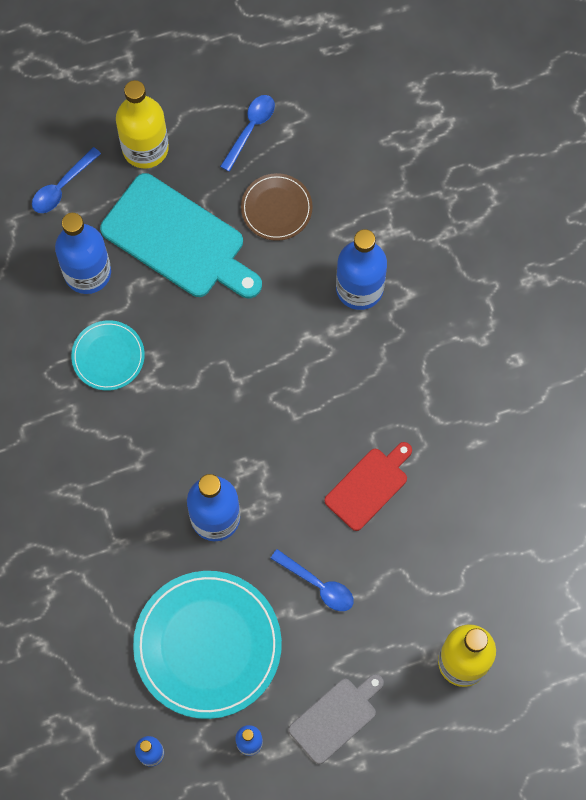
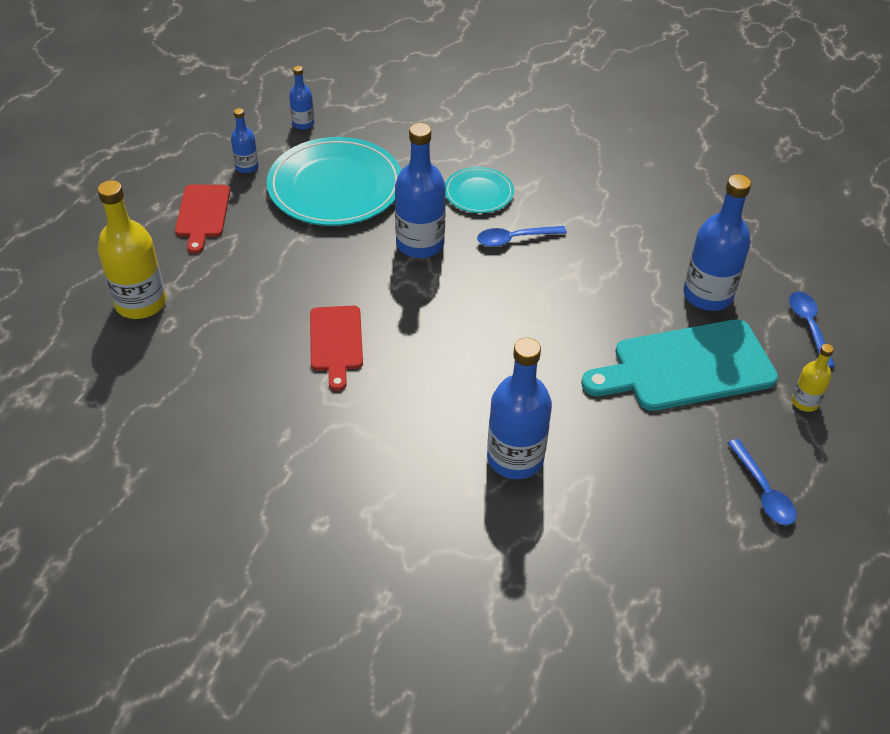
camera: 130 degrees right, 25 degrees down
(108, 356) = (618, 264): turquoise plate -> turquoise plate (479, 193)
(145, 148) = (805, 402): yellow bottle -> yellow bottle, size x0.51
(276, 208) = (656, 453): brown plate -> none
(318, 584) = (301, 264): blue spoon -> blue spoon (514, 239)
(335, 718) = (202, 214): grey cutting board -> red cutting board

